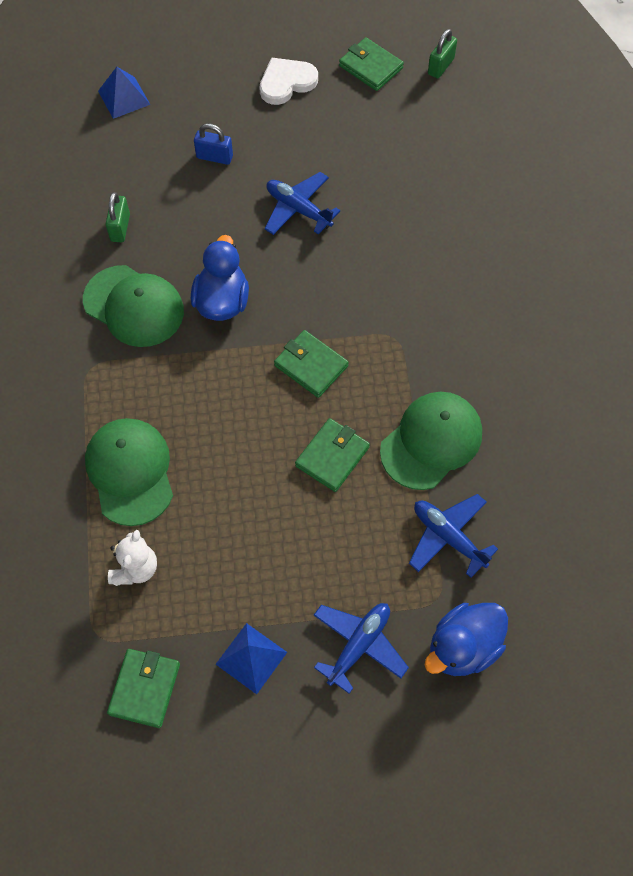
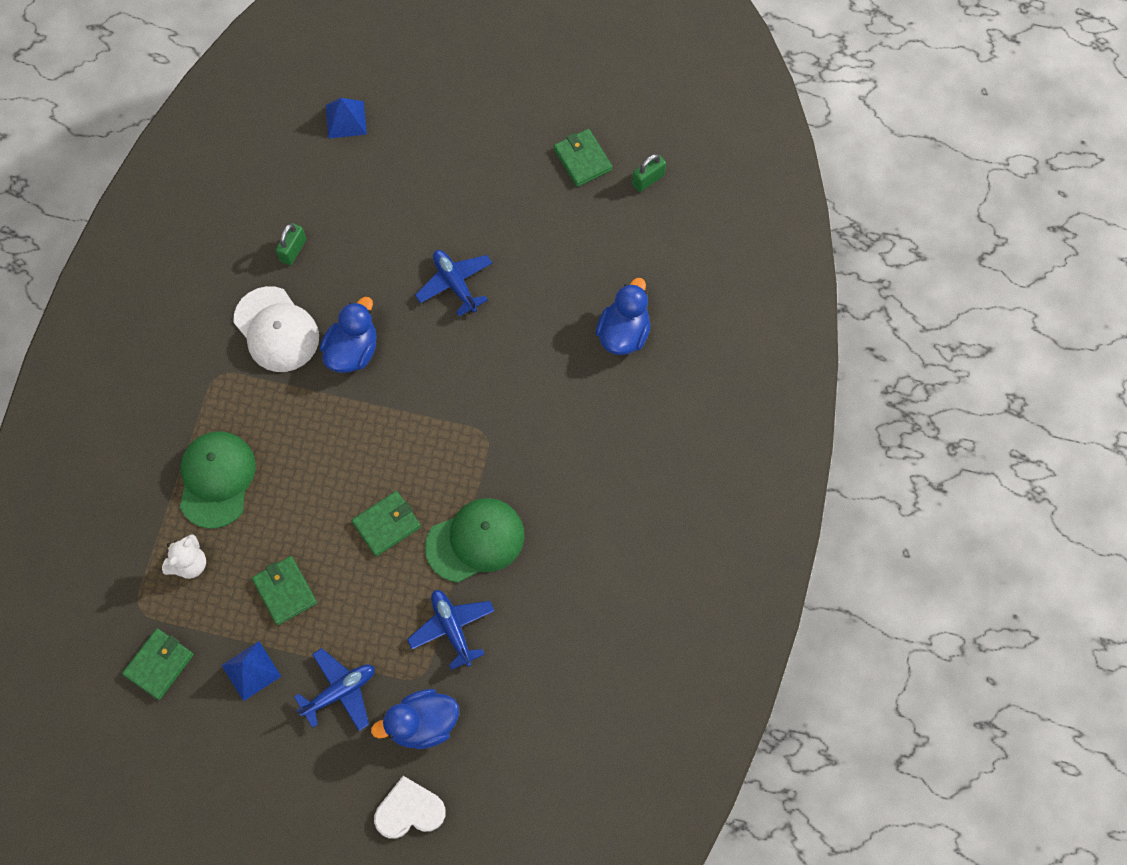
camera: 20 degrees right, 5 degrees up
(134, 306) = (276, 329): green cap -> white cap
(214, 157) = (402, 207): blue padlock -> none
(286, 82) = (498, 151): white heart -> white heart (409, 810)
(311, 366) = (403, 436): green wallet -> green wallet (285, 591)
(484, 203) = (623, 333): none -> blue duck

